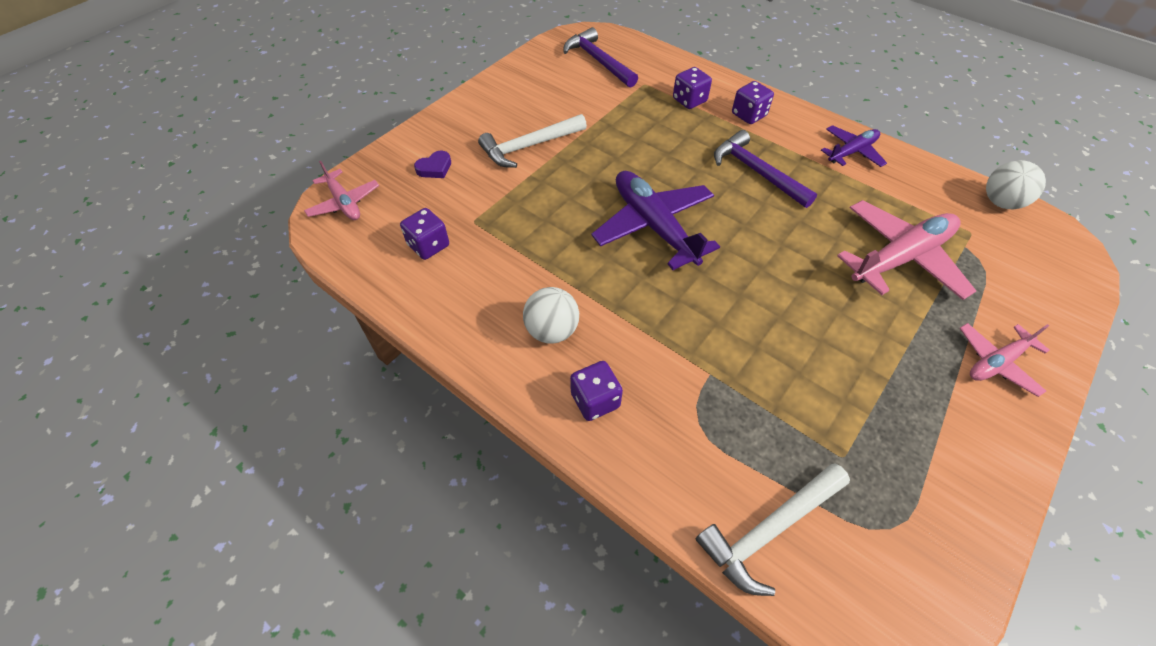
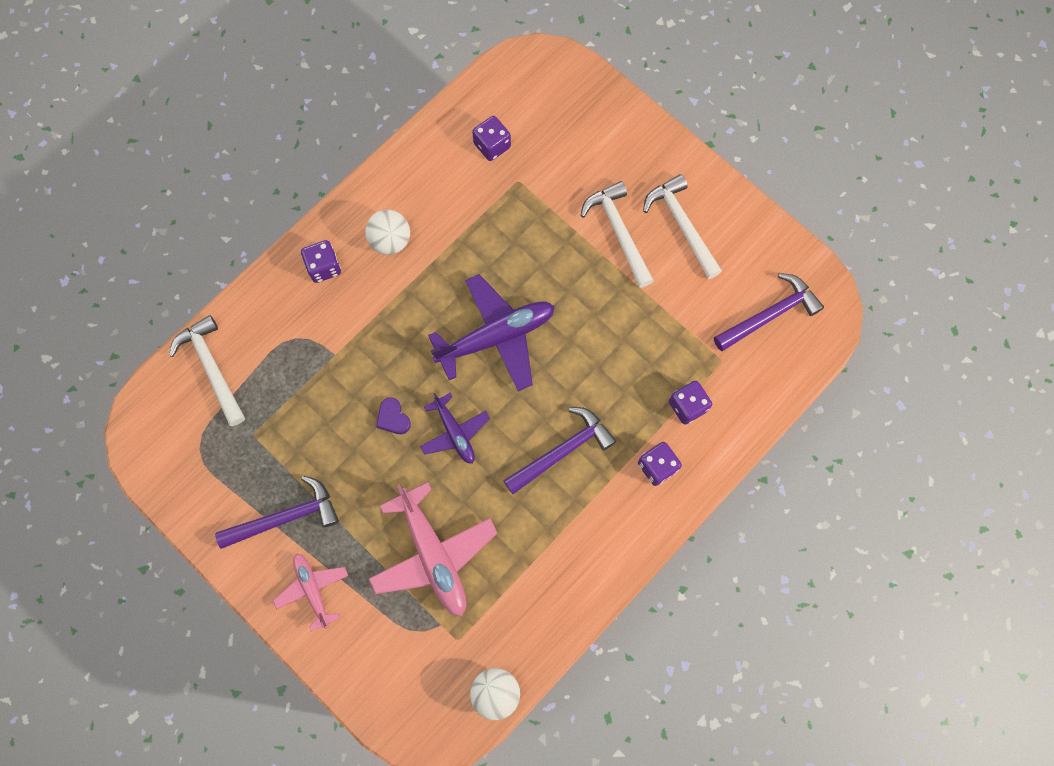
camera: 95 degrees right, 20 degrees up
(344, 203) = (551, 73): pink plane -> none
(435, 168) = (592, 146): purple heart -> purple heart (393, 418)
(520, 109) = (681, 225): none -> white hammer
(851, 152) = (586, 562): purple plane -> purple plane (455, 433)
(930, 403) = (285, 517): none -> purple hammer

